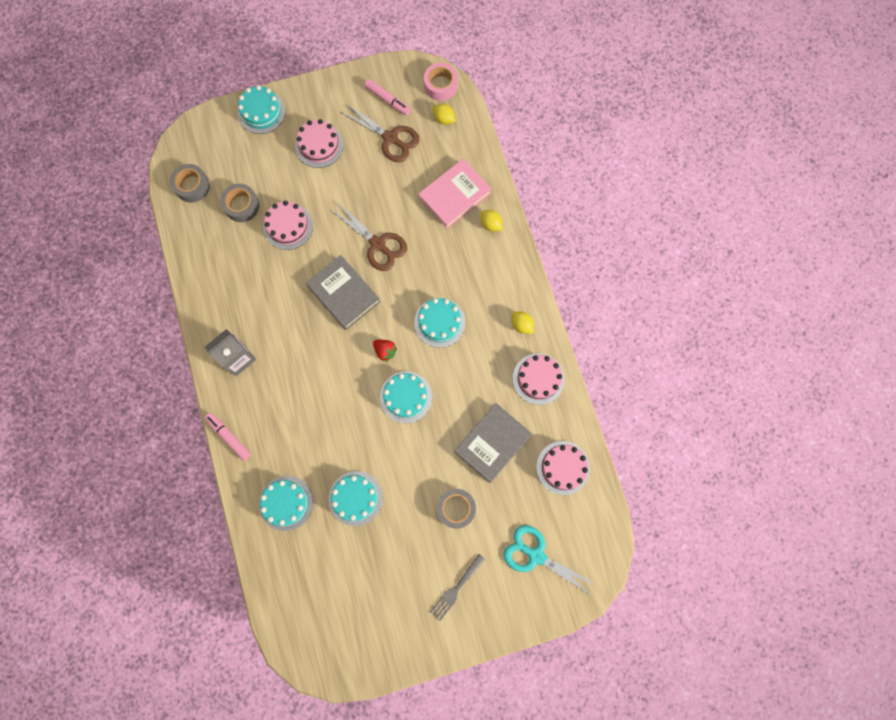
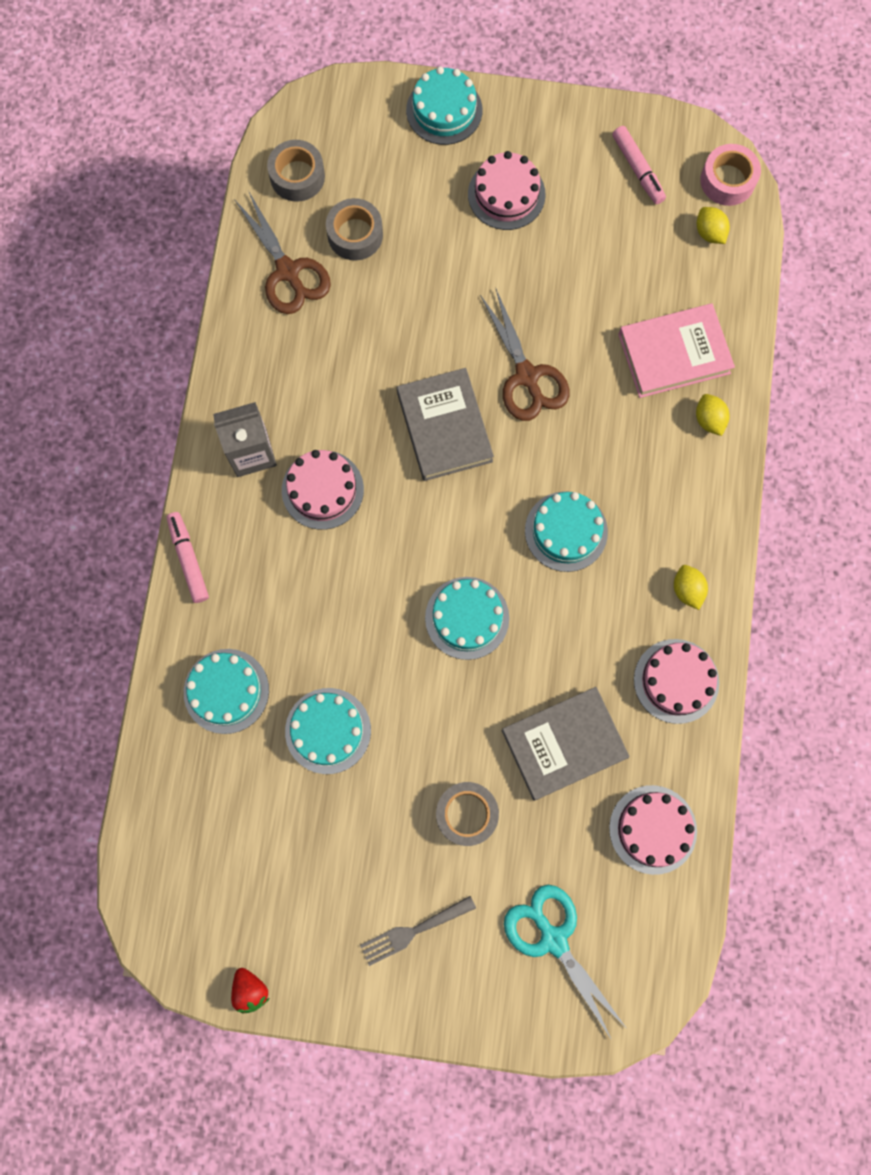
camera: 25 degrees right, 0 degrees up
(288, 226) = (408, 293): pink cake -> pink cake (322, 489)
(385, 351) = (467, 537): red strawberry -> red strawberry (250, 989)
(390, 138) = (616, 228): brown scissors -> brown scissors (288, 271)

